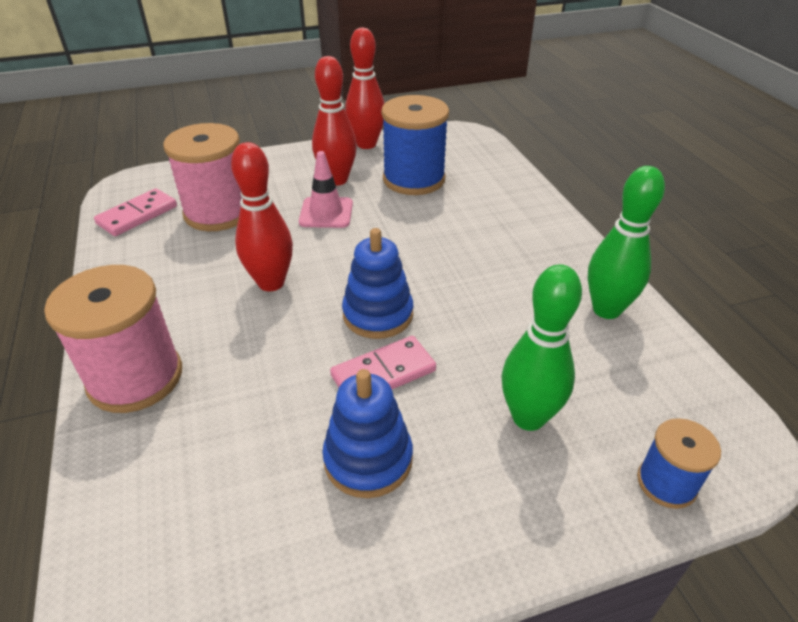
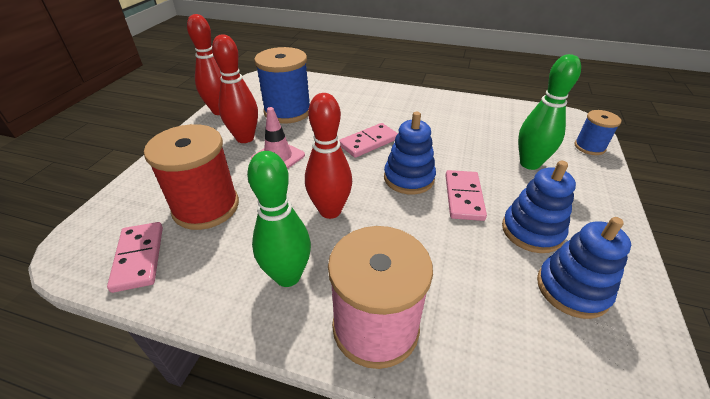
camera: 55 degrees left, 0 degrees up
(218, 213) = (206, 207): pink spool -> red spool
(283, 528) = (572, 289): none -> blue stacking toy
(417, 257) = (369, 142): none -> pink domino
(606, 309) = (468, 109): green bowling pin -> green bowling pin (288, 276)

